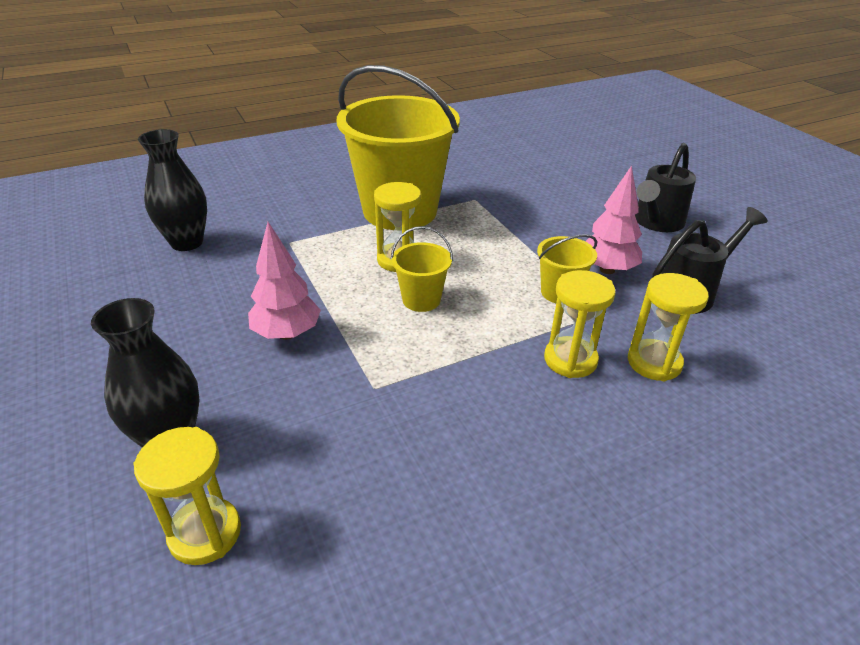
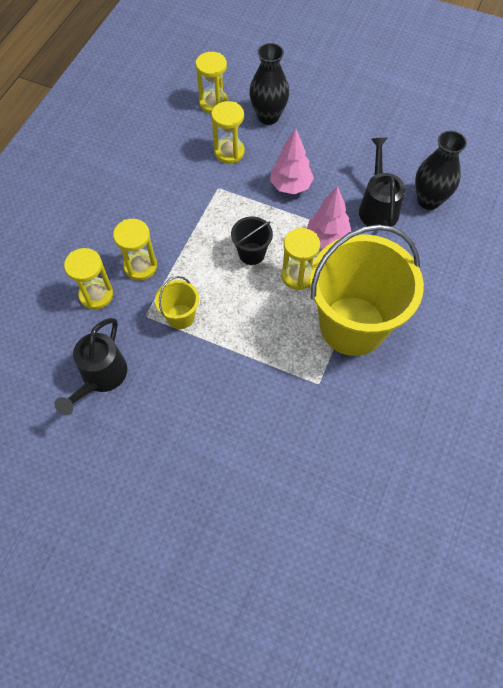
camera: 140 degrees right, 25 degrees up
(297, 425) = (229, 152): none -> yellow hourglass
(421, 300) = (251, 253): yellow bucket -> black bucket
(607, 269) = (165, 363): pink tree -> pink tree (327, 239)
(655, 223) = (163, 458): black watering can -> black watering can (377, 207)

